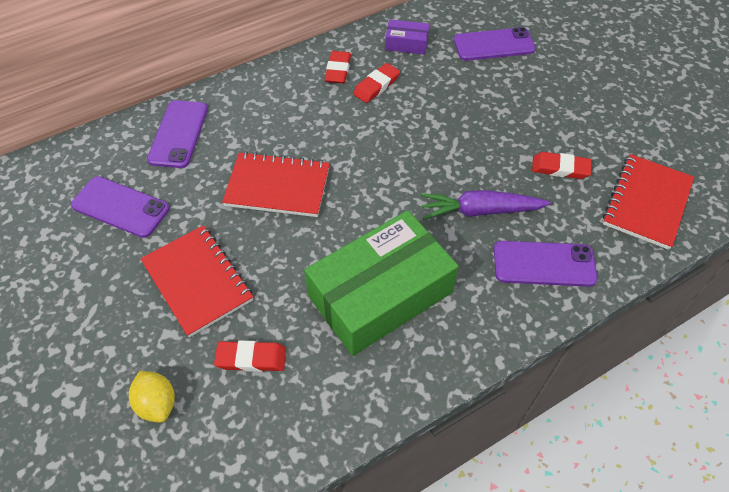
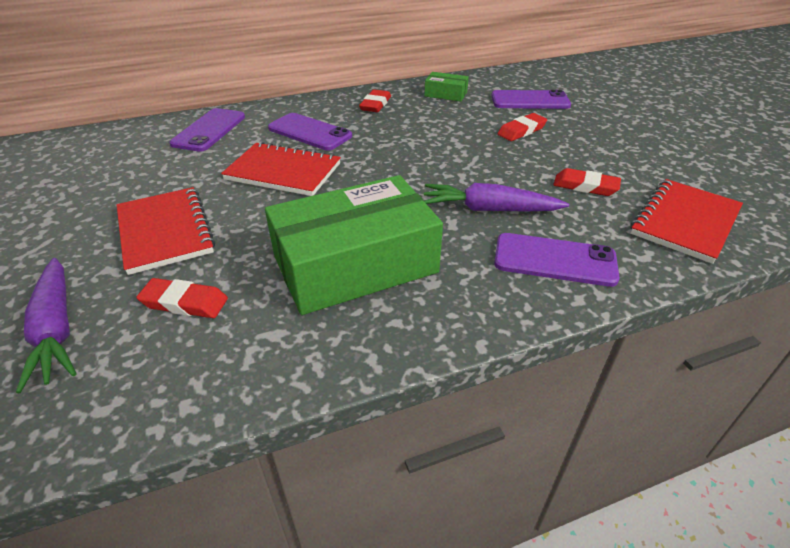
camera: 10 degrees right, 15 degrees down
(121, 207) = (126, 171): purple phone -> purple phone (309, 132)
(157, 403) = (56, 330): yellow lemon -> purple carrot
(376, 86) = (408, 116): red eraser -> red eraser (521, 131)
(406, 44) = (445, 94): purple box -> green box

